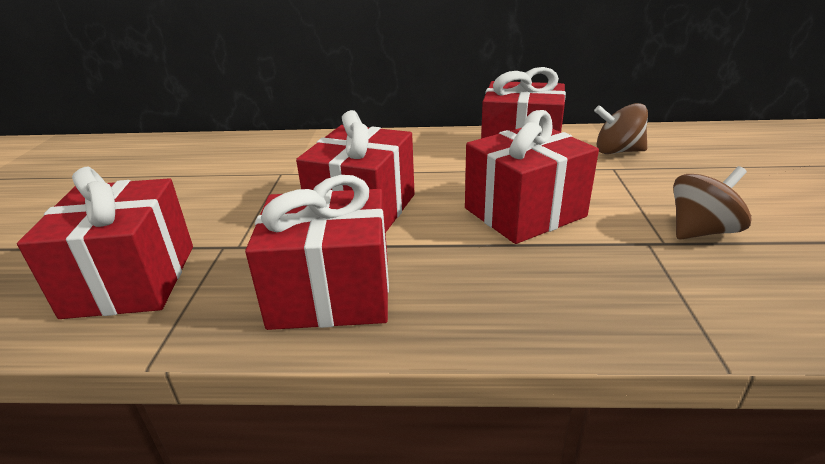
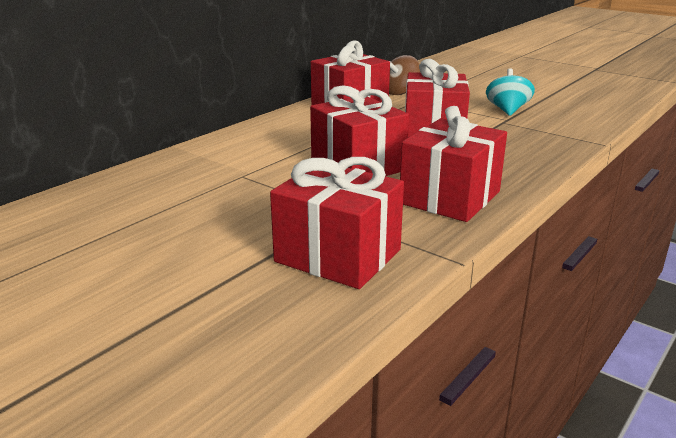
camera: 55 degrees left, 5 degrees down
(701, 231) = (507, 110): brown spinning top -> turquoise spinning top

